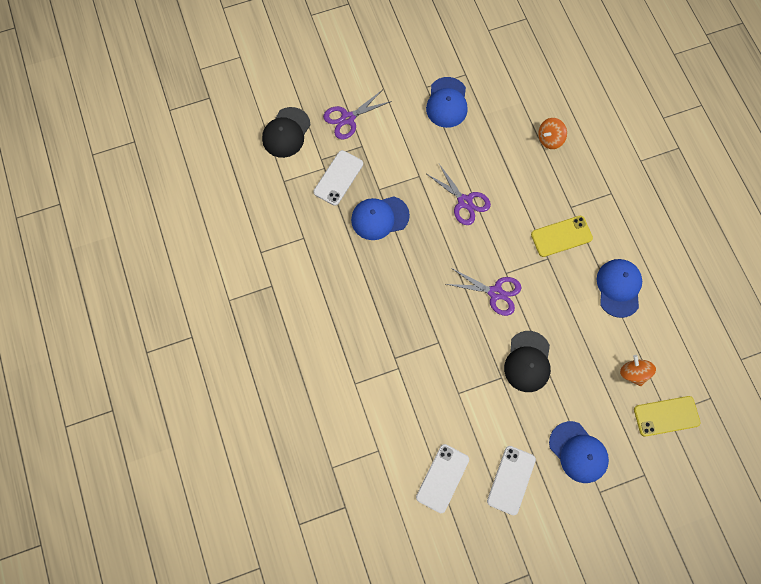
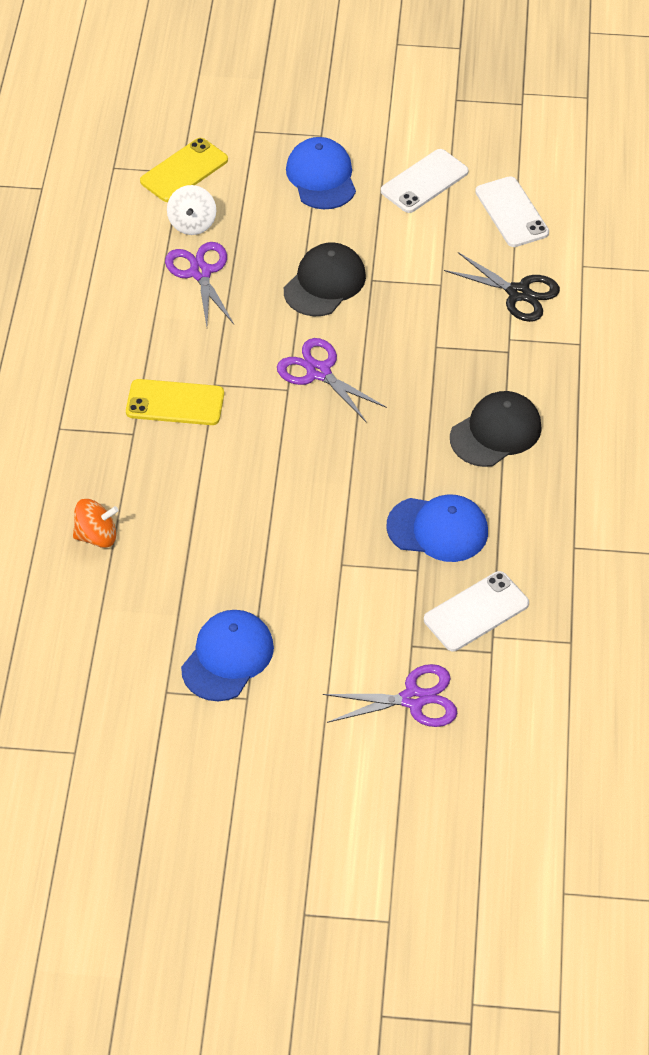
camera: 155 degrees left, 20 degrees down
(286, 133) = (533, 718): black cap -> black cap (496, 432)
(408, 408) = (518, 293): none -> black scissors
(442, 478) = (512, 212): white phone -> white phone turned 75 degrees counterclockwise
(464, 202) = (291, 501): purple scissors -> purple scissors (200, 272)
(618, 288) = (140, 315): blue cap -> none
(633, 373) = (192, 223): orange spinning top -> white spinning top
(666, 416) = (184, 170): yellow phone -> yellow phone turned 60 degrees counterclockwise

